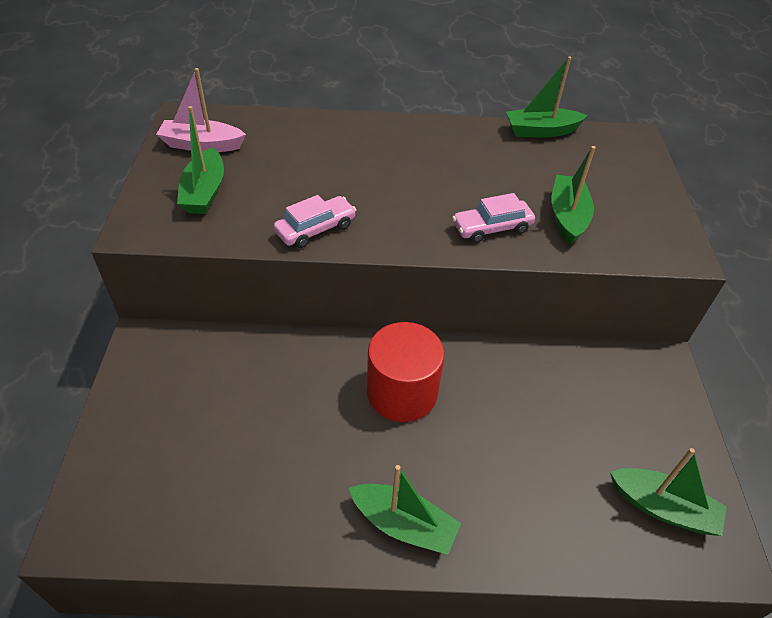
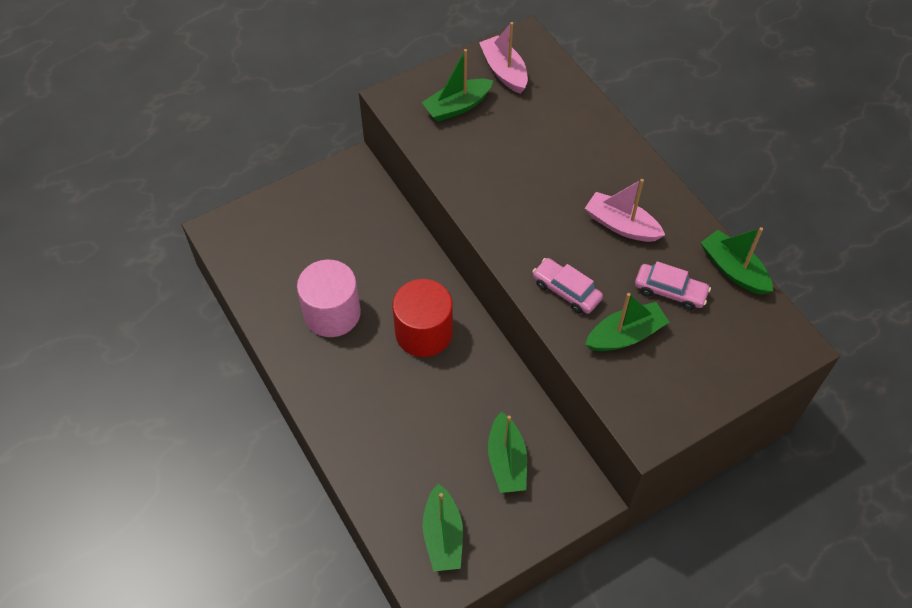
camera: 60 degrees right, 10 degrees up
(311, 465) = (332, 313): none -> pink cylinder
(315, 229) = (473, 188): pink car -> pink car (670, 291)
(403, 524) = (326, 385): green boat -> green boat (506, 461)
(446, 163) = (621, 225): none -> pink boat

